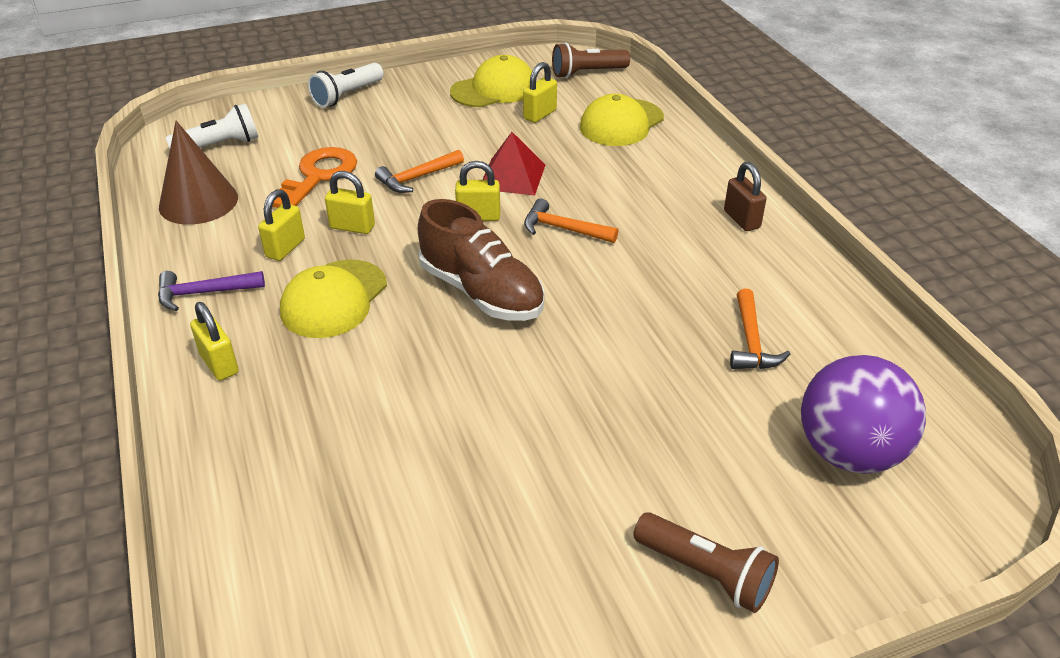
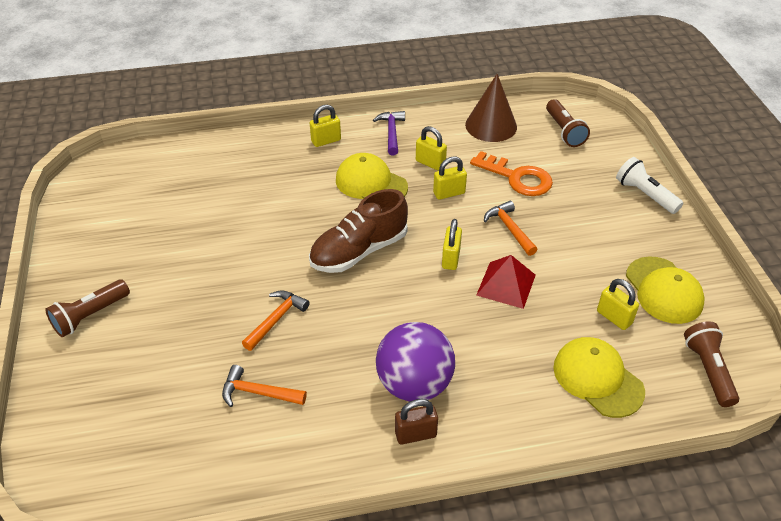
camera: 100 degrees right, 5 degrees up
(220, 145) = (564, 131): white flashlight -> brown flashlight
(352, 227) = (449, 193): yellow padlock -> yellow padlock turned 45 degrees clockwise
(563, 229) = (425, 306): orange hammer -> orange hammer (276, 319)
(848, 452) = (134, 416): purple ball -> purple ball (414, 384)

